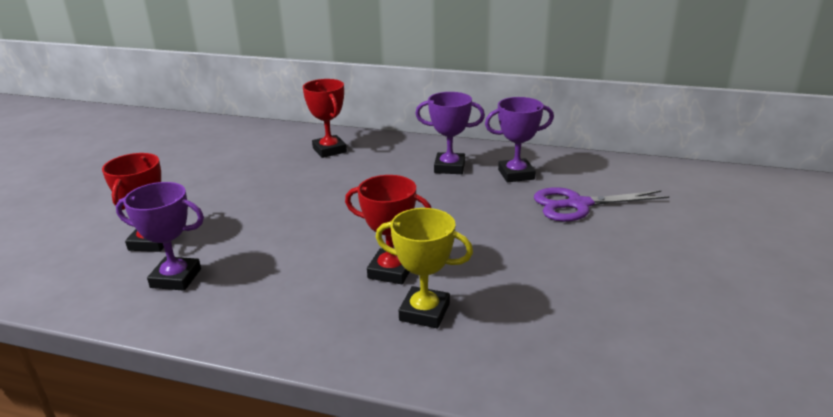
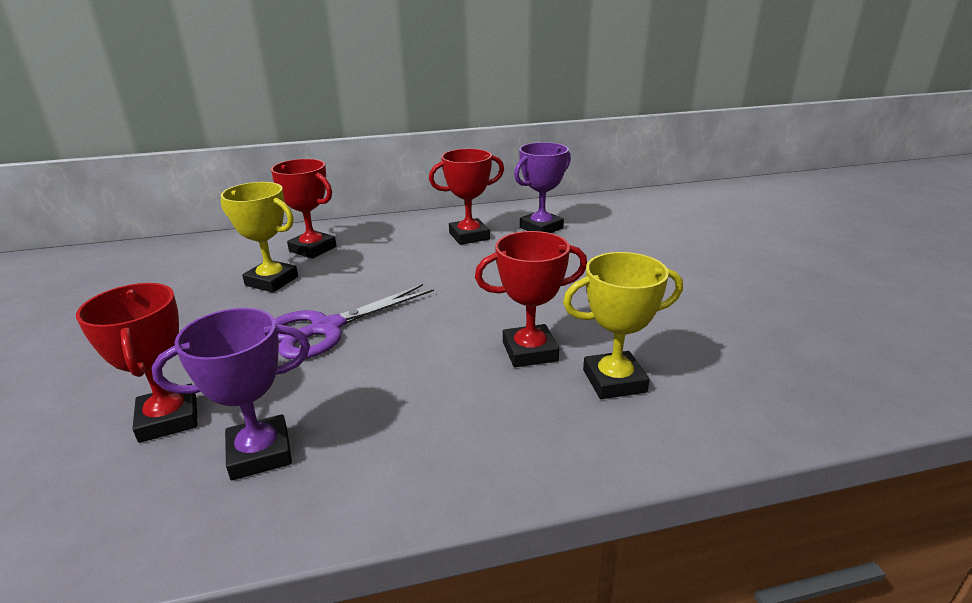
camera: 30 degrees left, 0 degrees up
(282, 168) = (272, 281): none -> yellow trophy
(449, 167) = (469, 236): purple trophy -> red trophy
(578, 205) = (627, 240): purple scissors -> purple scissors (326, 328)

